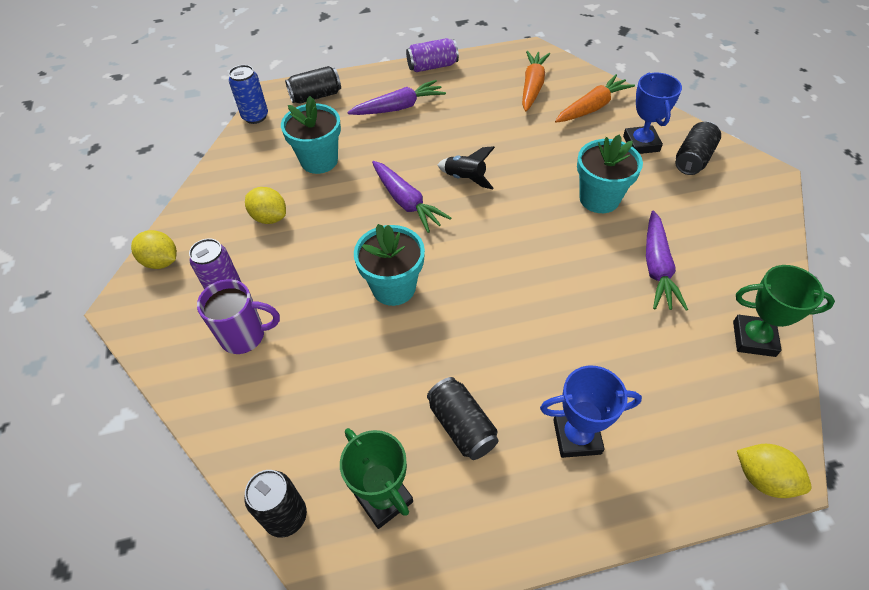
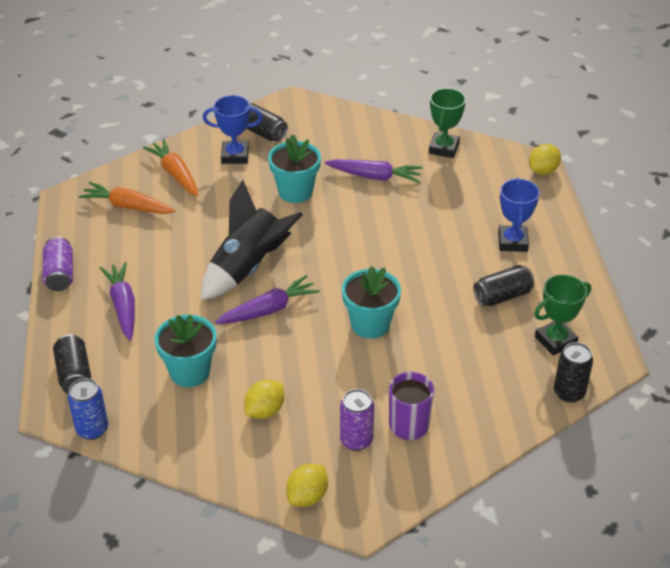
camera: 85 degrees left, 10 degrees down
(465, 178) = (248, 268): black rocket -> black rocket, size x2.04

